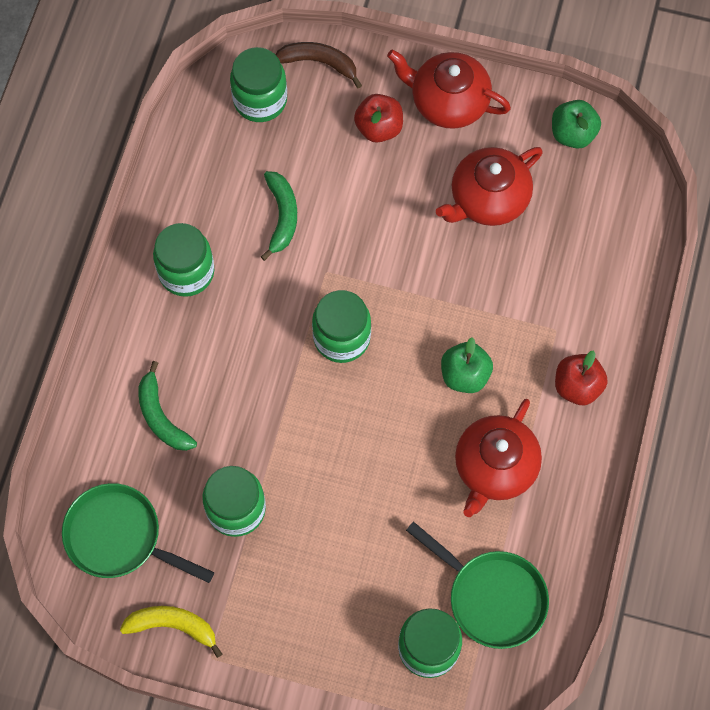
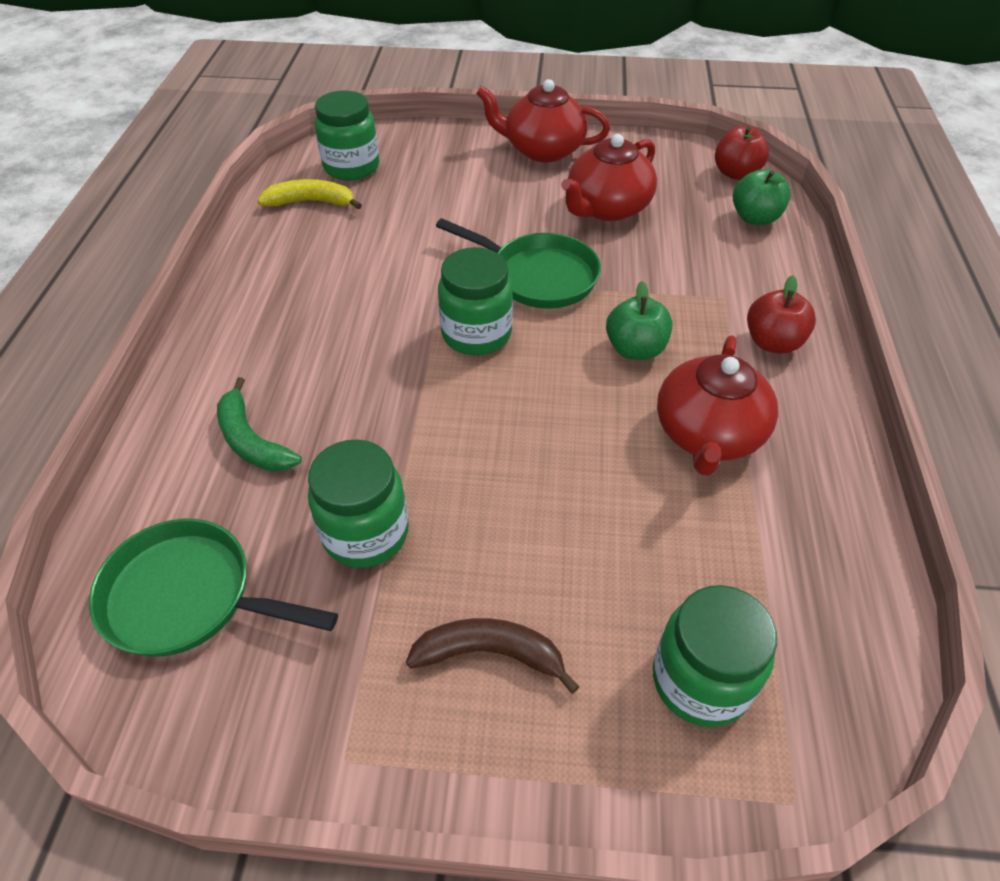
camera: 10 degrees left, 20 degrees down
(173, 626) = (277, 717): yellow banana -> yellow banana (311, 202)
(186, 272) = (280, 300): green jar -> none
(282, 216) = (387, 244): green banana -> none
(319, 63) = (408, 139): brown banana -> brown banana (490, 654)
(379, 128) = (478, 173): red apple -> red apple (735, 173)
(491, 597) = (768, 590): green pan -> green pan (538, 276)
(572, 134) = (673, 157): green apple -> green apple (755, 218)

